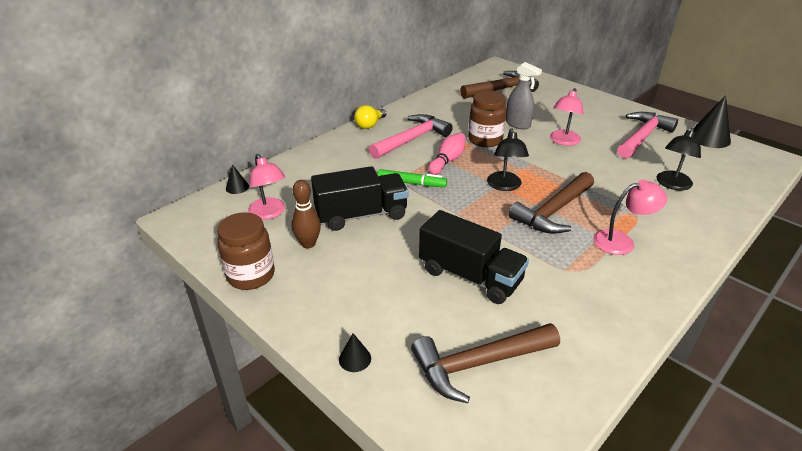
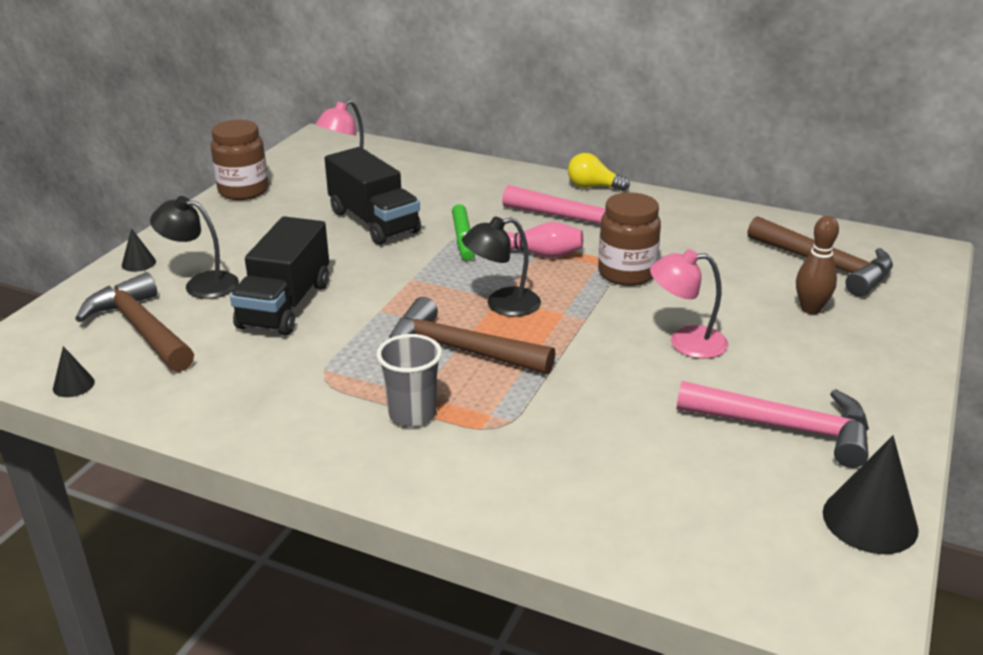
camera: 70 degrees right, 5 degrees down
(237, 187) = (389, 149): black cone -> black cone (73, 385)
(308, 244) = (306, 205): brown bowling pin -> brown bowling pin (810, 309)
(518, 124) = (706, 295): grey spray bottle -> none
(621, 241) = (412, 414): pink lamp -> grey cup
(672, 184) = (621, 465): black lamp -> black lamp (201, 284)

